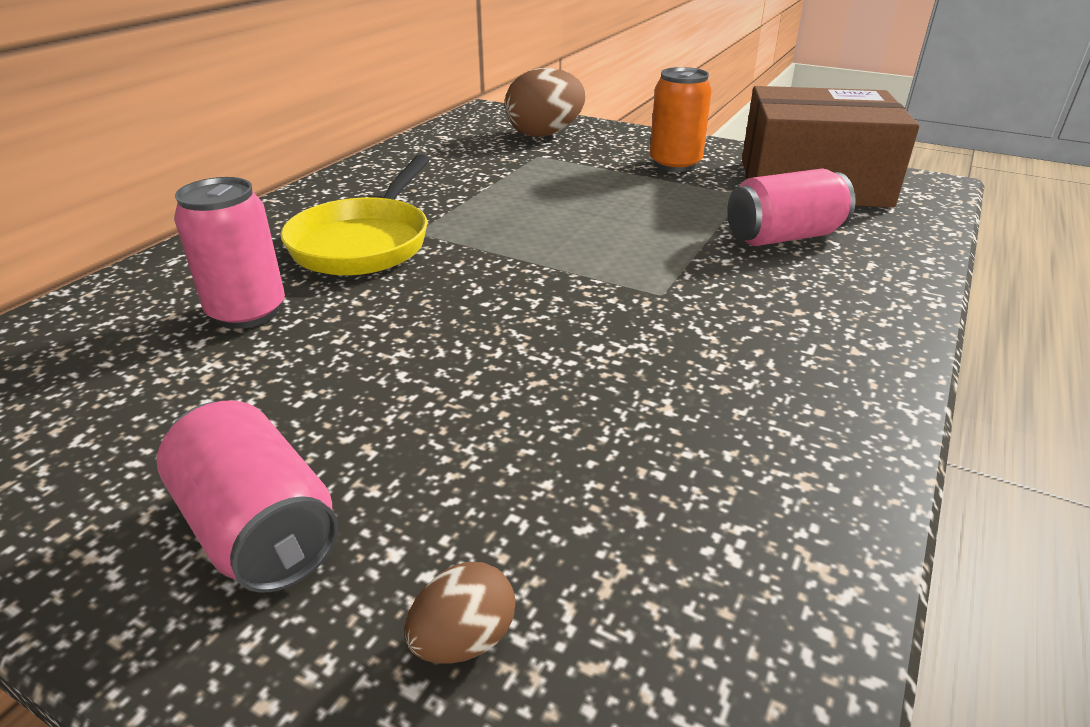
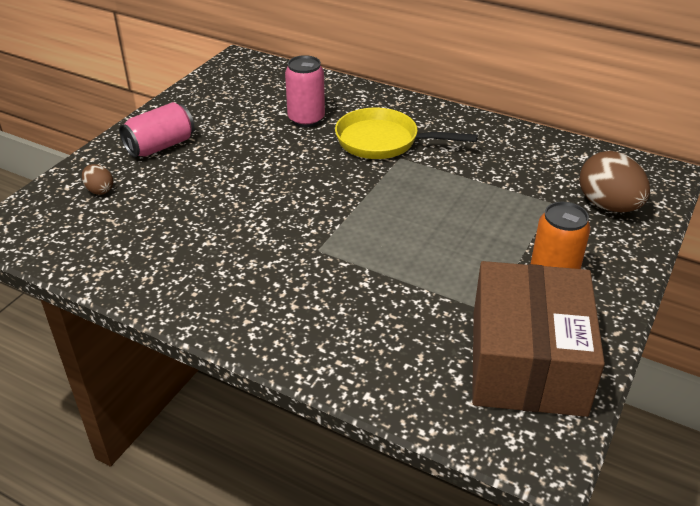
camera: 90 degrees right, 5 degrees up
(783, 237) = (403, 319): pink can -> none

